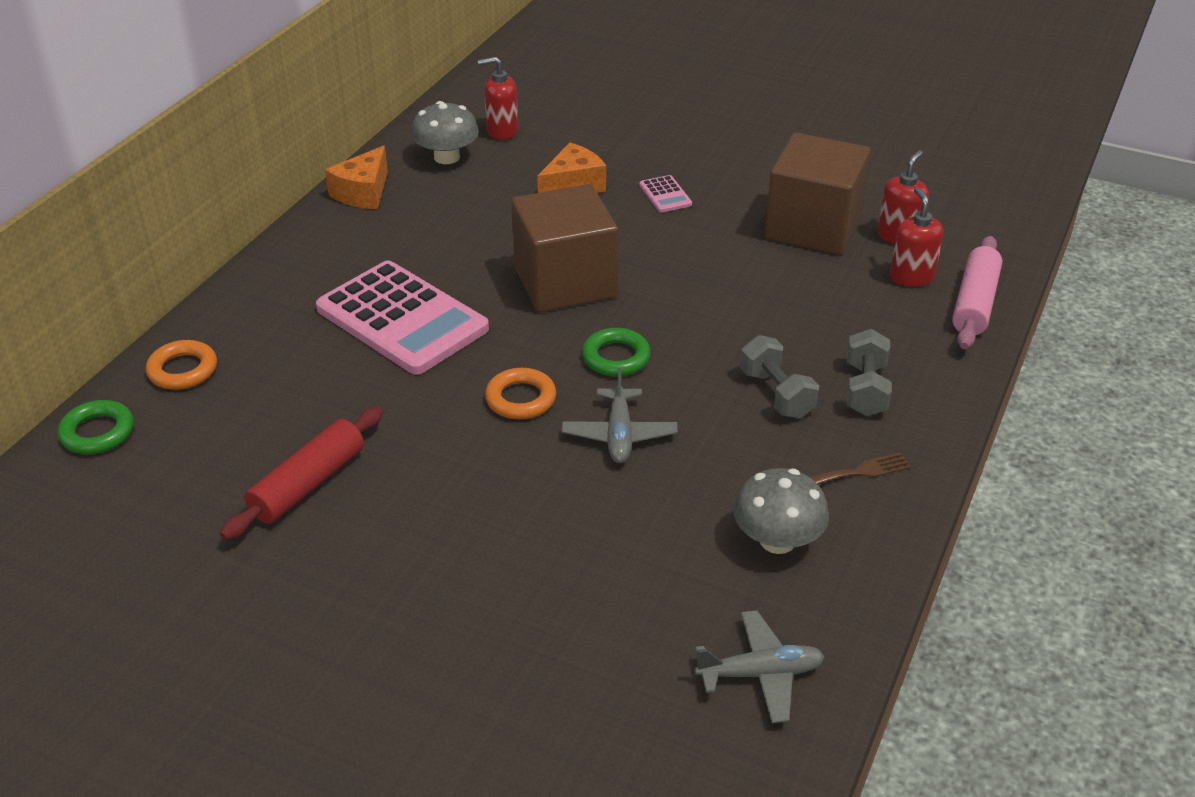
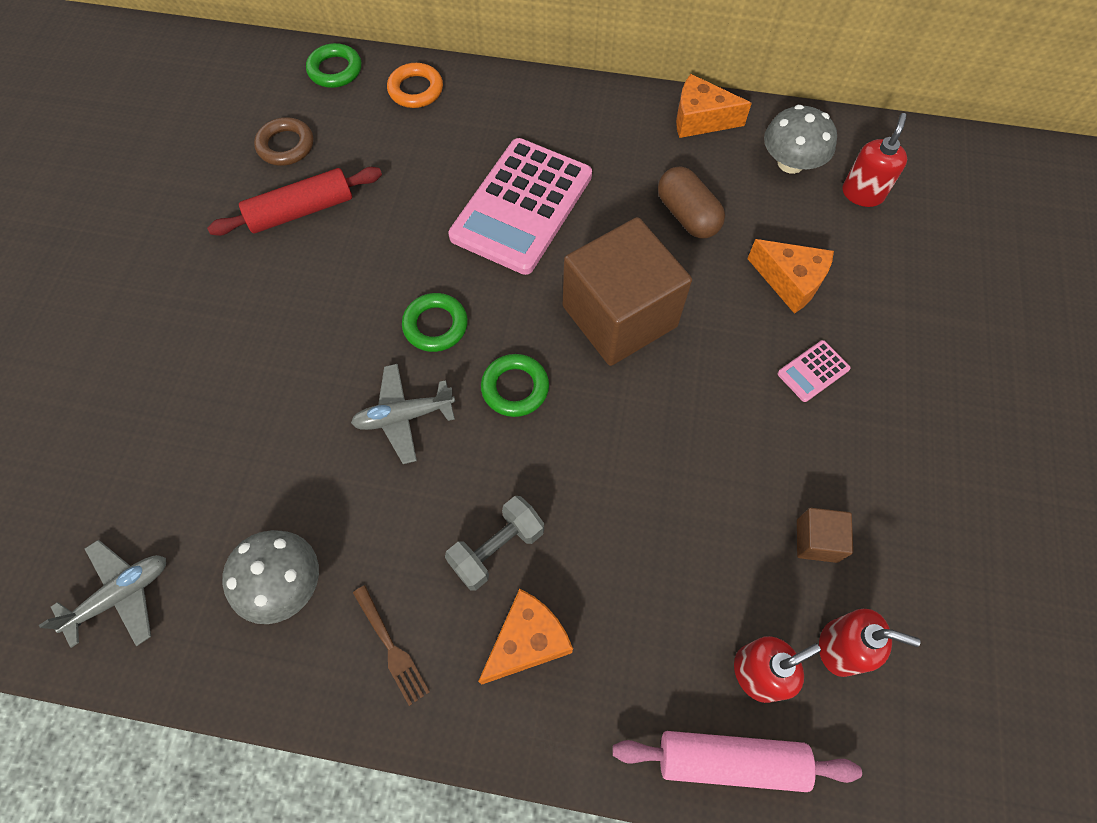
camera: 75 degrees right, 25 degrees up
(195, 488) = (286, 146): none -> brown ring
(308, 484) = (301, 211): red rolling pin -> red rolling pin turned 45 degrees counterclockwise
(472, 223) = (687, 215): none -> brown capsule
(502, 131) = (862, 193): red soap dispenser -> red soap dispenser turned 45 degrees clockwise
(520, 399) = (435, 325): orange ring -> green ring
(760, 674) = (121, 595): grey plane -> grey plane turned 105 degrees counterclockwise
(813, 227) = (817, 540): brown cube -> brown cube, size x0.42
(865, 389) = (527, 641): grey dumbbell -> orange cheese

